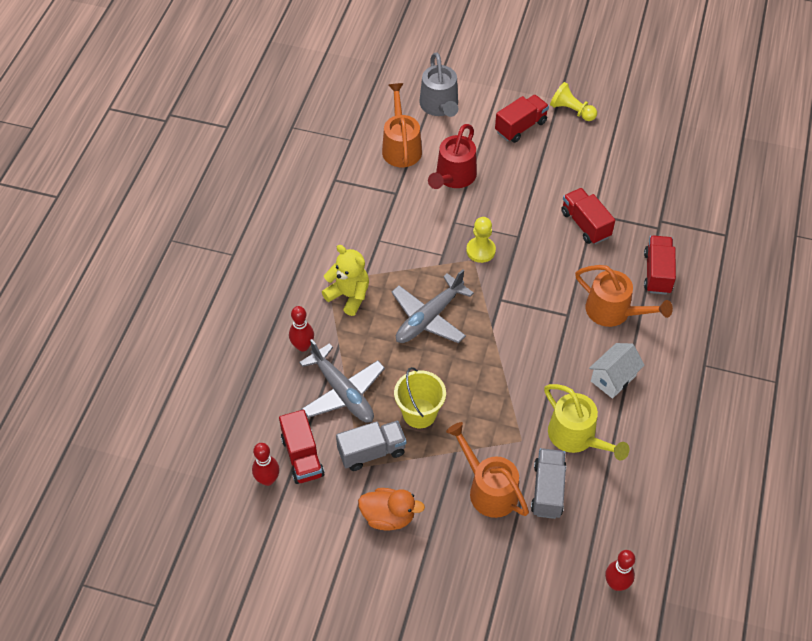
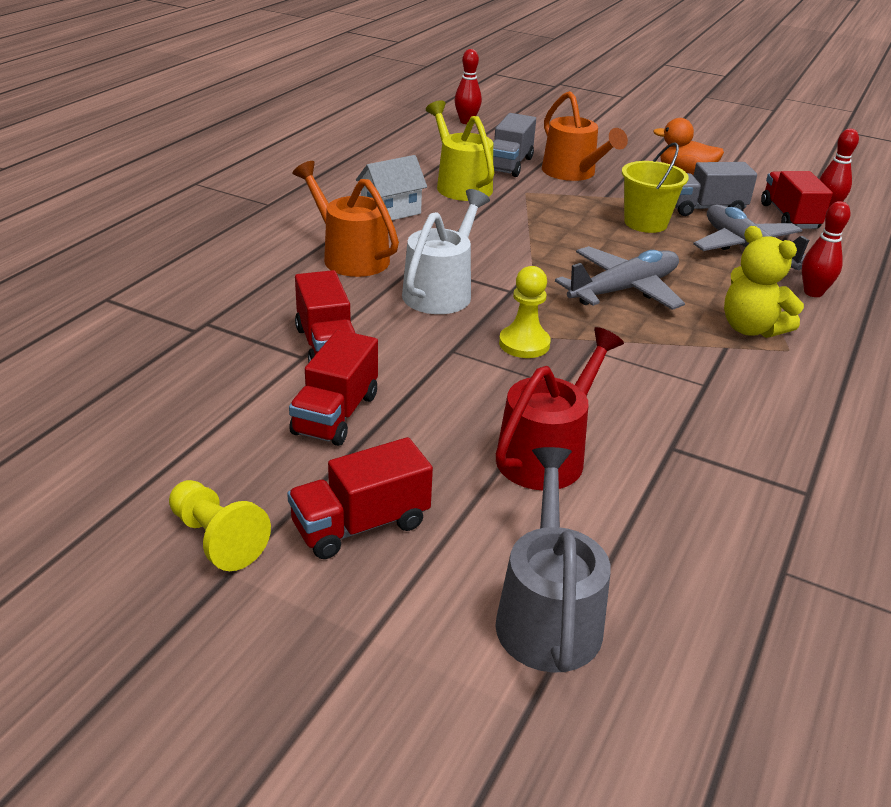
camera: 170 degrees left, 20 degrees down
(401, 146) = (658, 533): orange watering can -> none
(542, 288) = (441, 291): none -> white watering can
(657, 273) = (255, 279): red truck -> red truck (336, 414)

